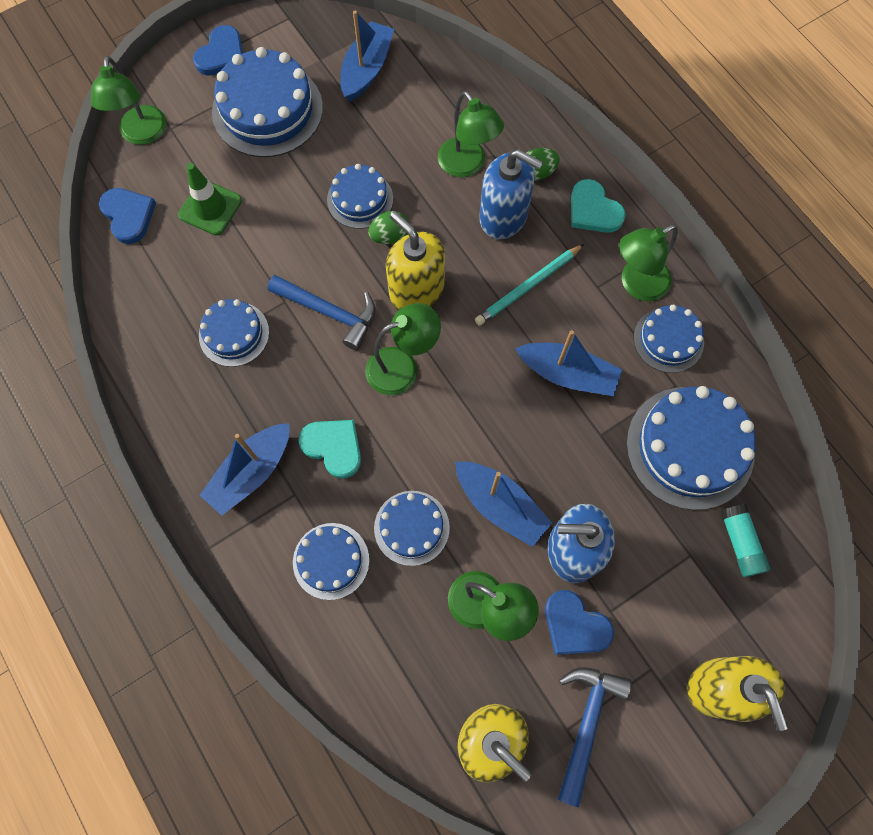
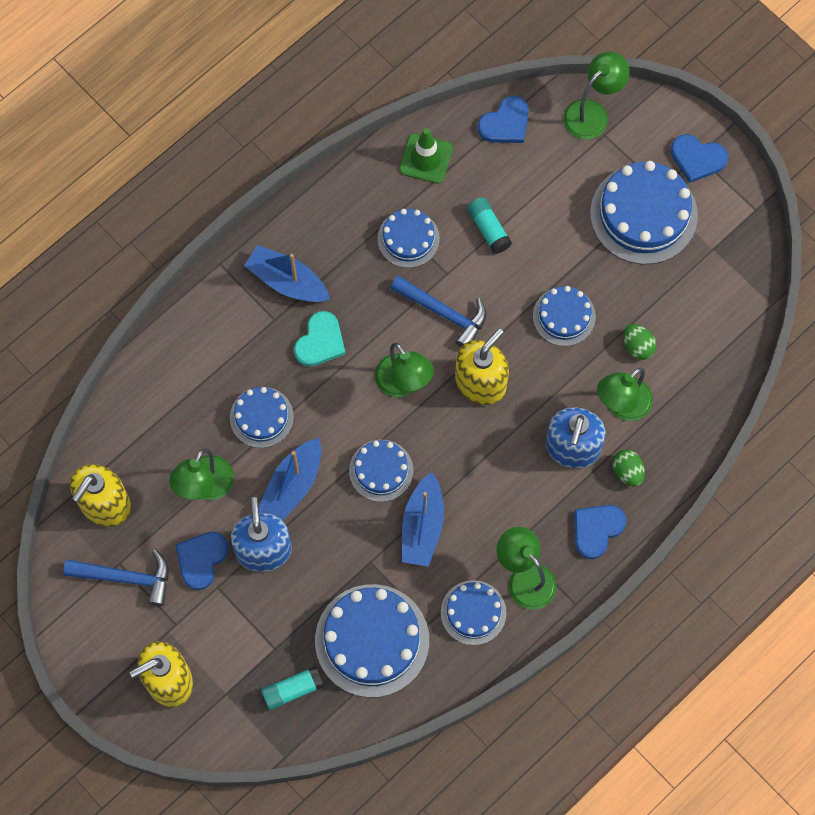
camera: 80 degrees right, 0 degrees up
(143, 134) = (592, 113): green lamp -> green lamp turned 150 degrees clockwise
(210, 208) = (528, 189): green traffic cone -> green traffic cone (426, 159)
(245, 252) = (488, 229): none -> turquoise glue stick
(329, 312) = (444, 313): blue hammer -> blue hammer turned 75 degrees counterclockwise
(331, 561) = (224, 359): blue cake -> blue cake (381, 470)
(366, 69) = (710, 294): blue boat -> none
(389, 236) = (530, 349): green egg -> green egg (637, 346)
(528, 287) = (503, 480): turquoise pencil -> none
(593, 210) = (596, 530): turquoise heart -> blue heart

